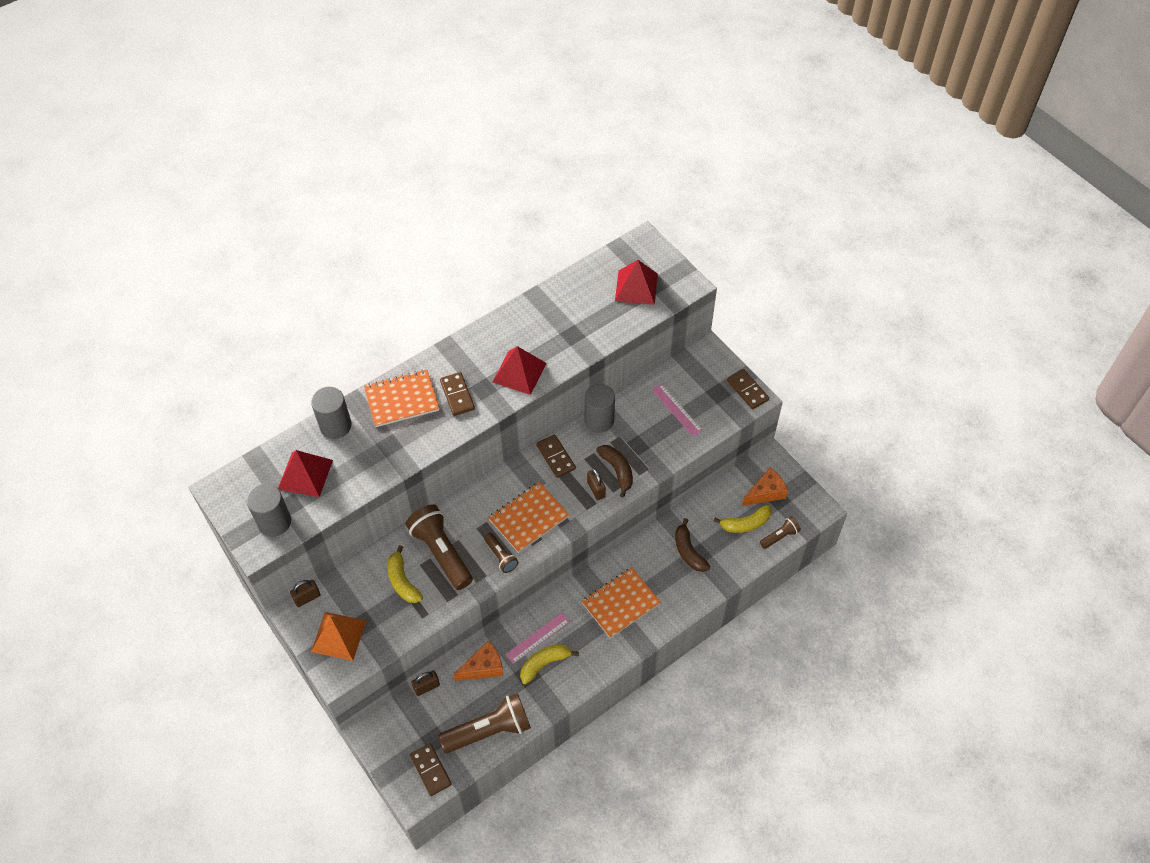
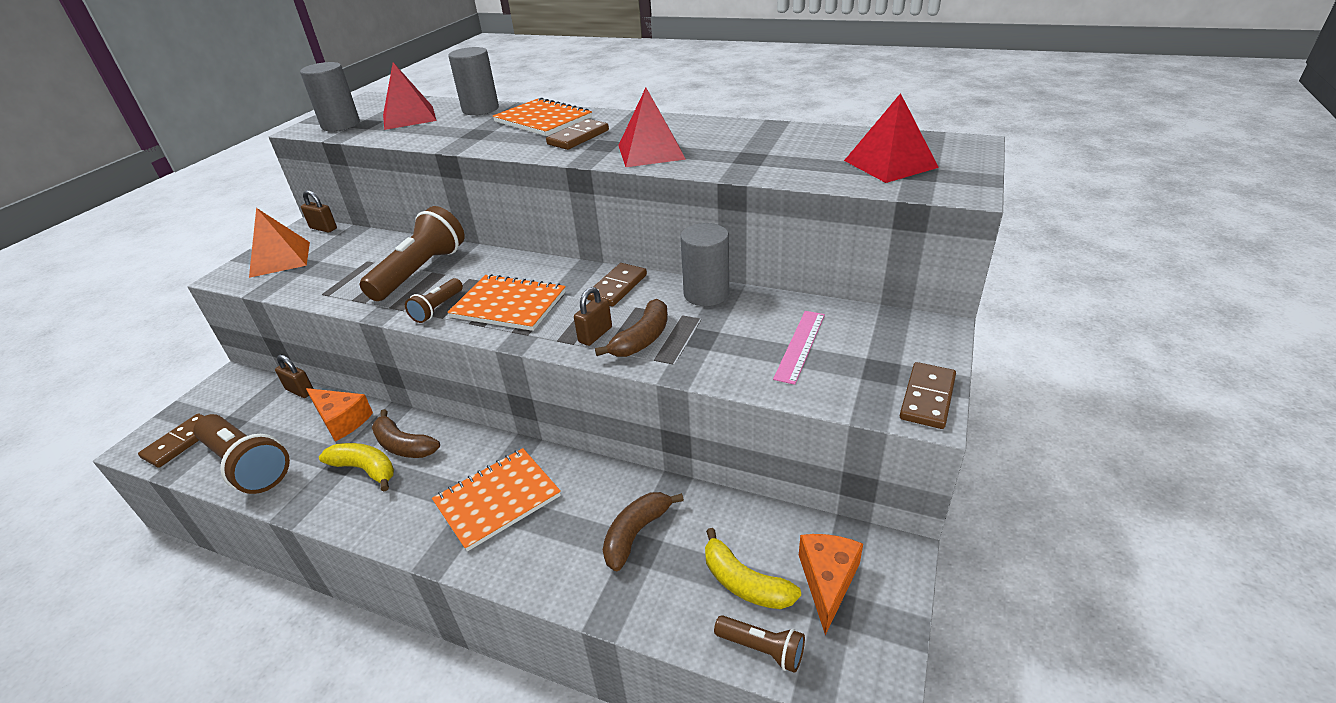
camera: 60 degrees right, 20 degrees down
(402, 581) = (368, 265): yellow banana -> none
(537, 638) = (403, 445): pink ruler -> brown banana
(620, 603) = (497, 500): orange notebook -> orange notebook turned 60 degrees counterclockwise
(766, 493) = (827, 581): orange cheese -> orange cheese turned 105 degrees counterclockwise

